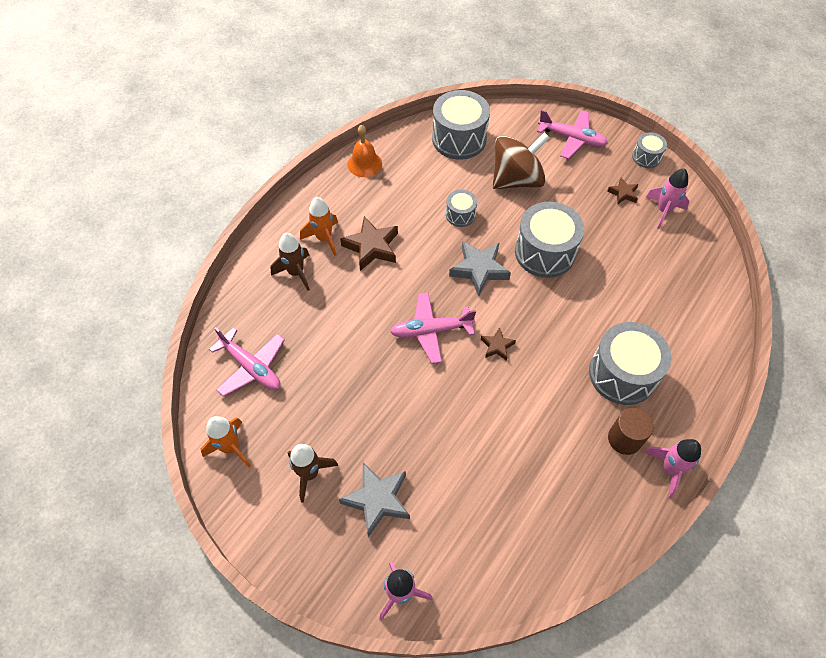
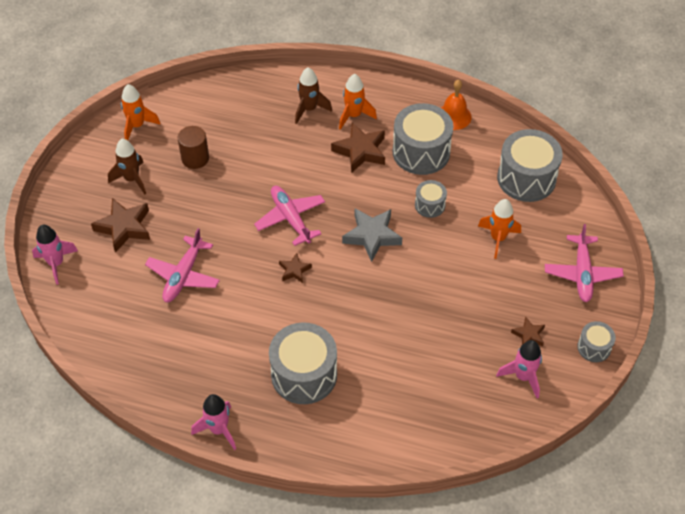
camera: 70 degrees right, 5 degrees down
(252, 367) = (208, 113): pink plane -> pink plane (183, 276)
(377, 500) = (124, 227): grey star -> brown star
(516, 179) = (498, 238): brown spinning top -> orange rocket
(544, 252) = (417, 283): grey drum -> grey drum (421, 152)
(624, 439) = (236, 388): brown cylinder -> brown cylinder (195, 158)

